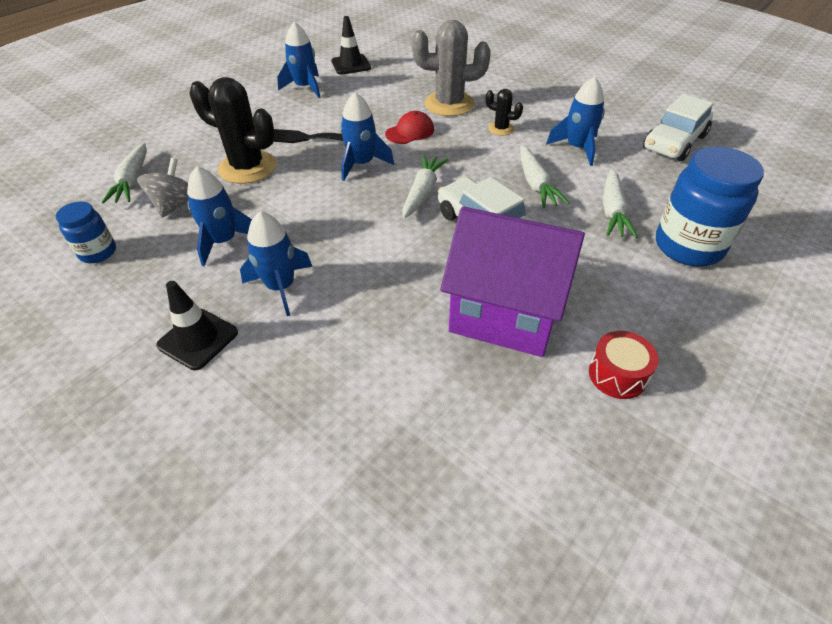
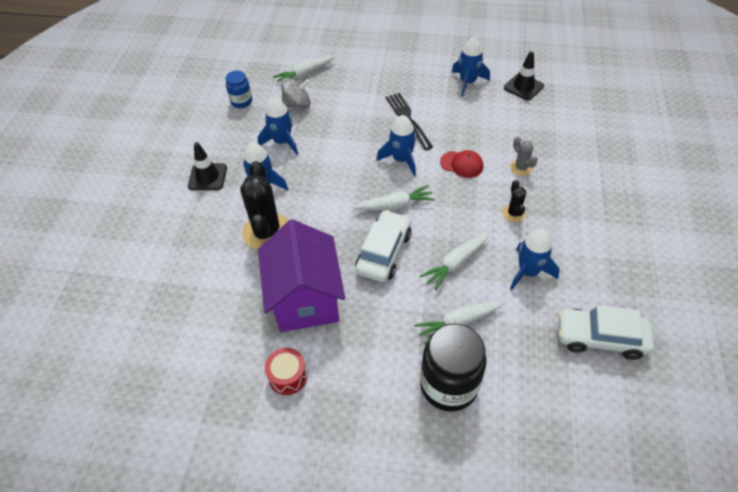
camera: 60 degrees right, 5 degrees up
(247, 167) = (354, 111): black cactus -> black cactus (267, 232)
(449, 104) = (521, 168): grey cactus -> grey cactus, size x0.49
(688, 246) = (448, 385): blue jar -> black jar

